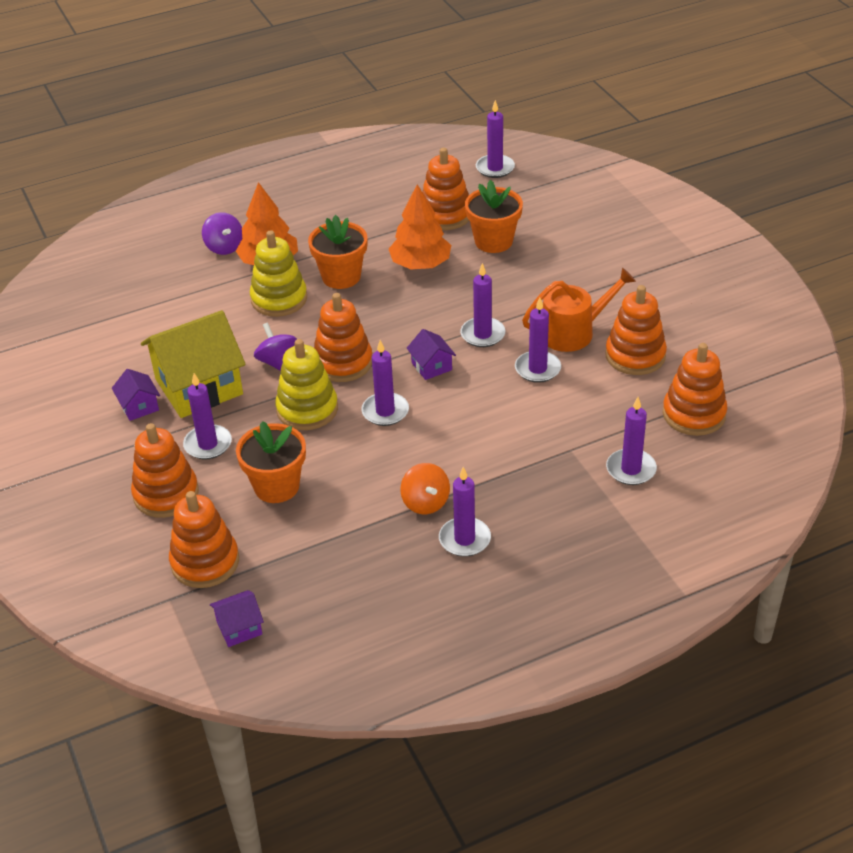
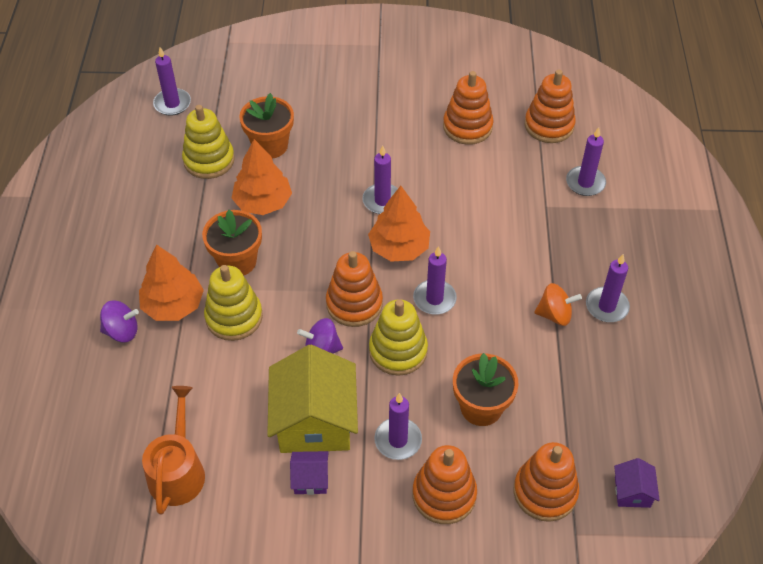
camera: 65 degrees left, 10 degrees up
(431, 366) = (399, 248): purple house -> orange tree
(445, 215) = (209, 160): orange stacking toy -> yellow stacking toy
(537, 369) = (445, 186): purple candle -> none
(573, 332) = (417, 148): orange watering can -> orange watering can (178, 471)

